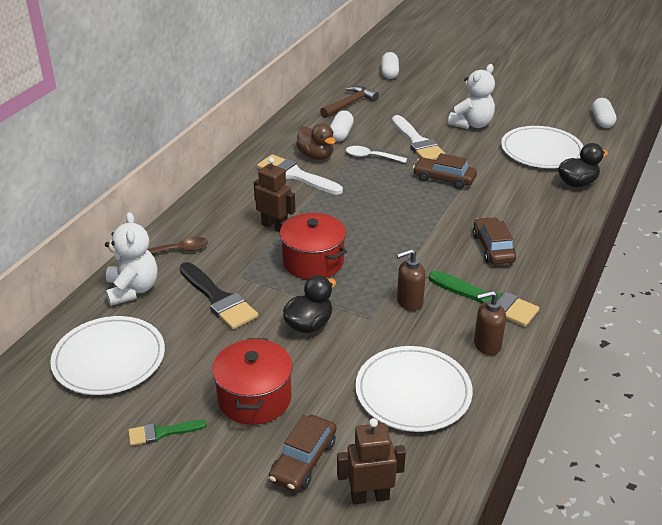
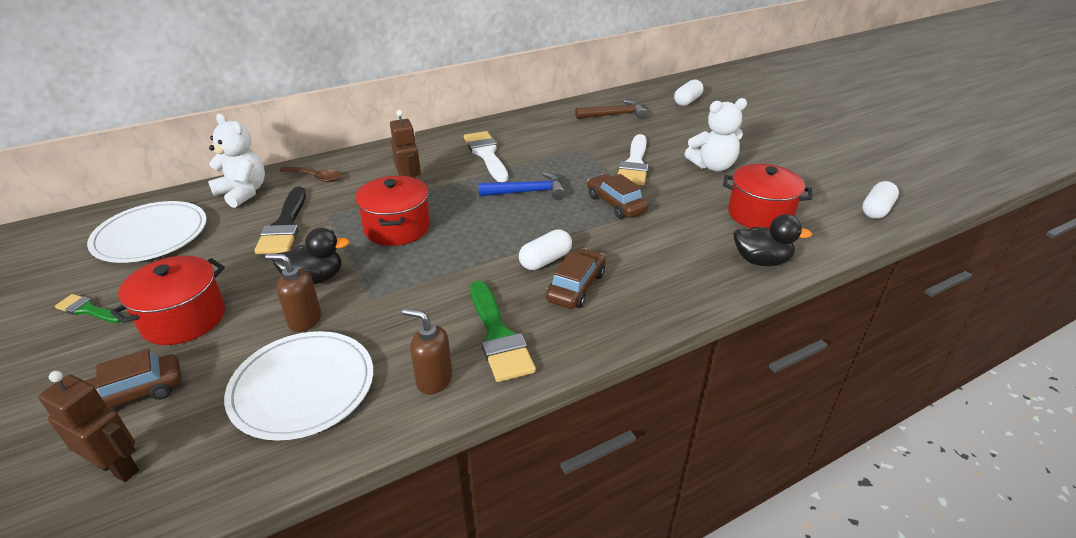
camera: 35 degrees right, 0 degrees up
(132, 290) = (243, 193): white teddy bear -> white teddy bear turned 75 degrees counterclockwise
(316, 156) = (526, 145): brown duck -> none
(341, 134) = (572, 135): white capsule -> white capsule (545, 260)
(370, 194) = (527, 192): none -> blue hammer
(371, 157) = (573, 162): white spoon -> none
(409, 302) = (424, 300): brown soap dispenser -> brown soap dispenser (304, 320)
(541, 150) = (760, 214): white plate -> red pot

